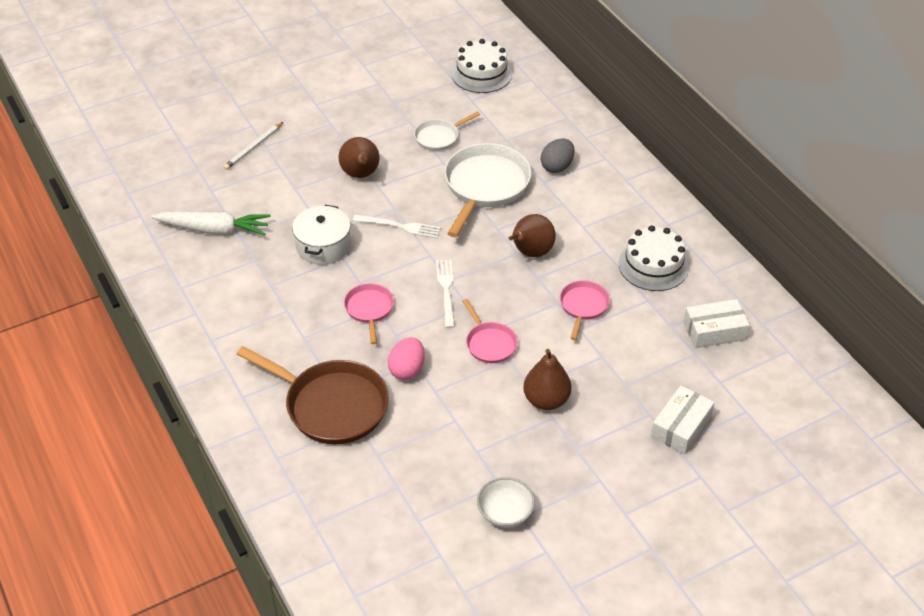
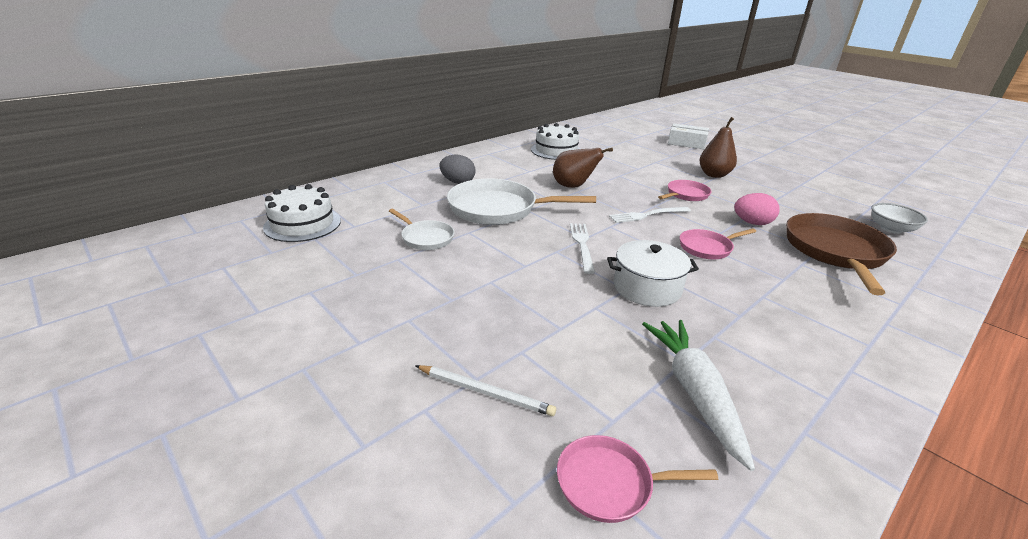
camera: 105 degrees left, 15 degrees down
(360, 175) = (510, 279): brown pear -> none
(505, 513) = (818, 181): white bowl -> white bowl (891, 229)
(583, 306) = (615, 168): pink pan -> pink pan (610, 483)
(714, 331) = (602, 137): white box -> none

